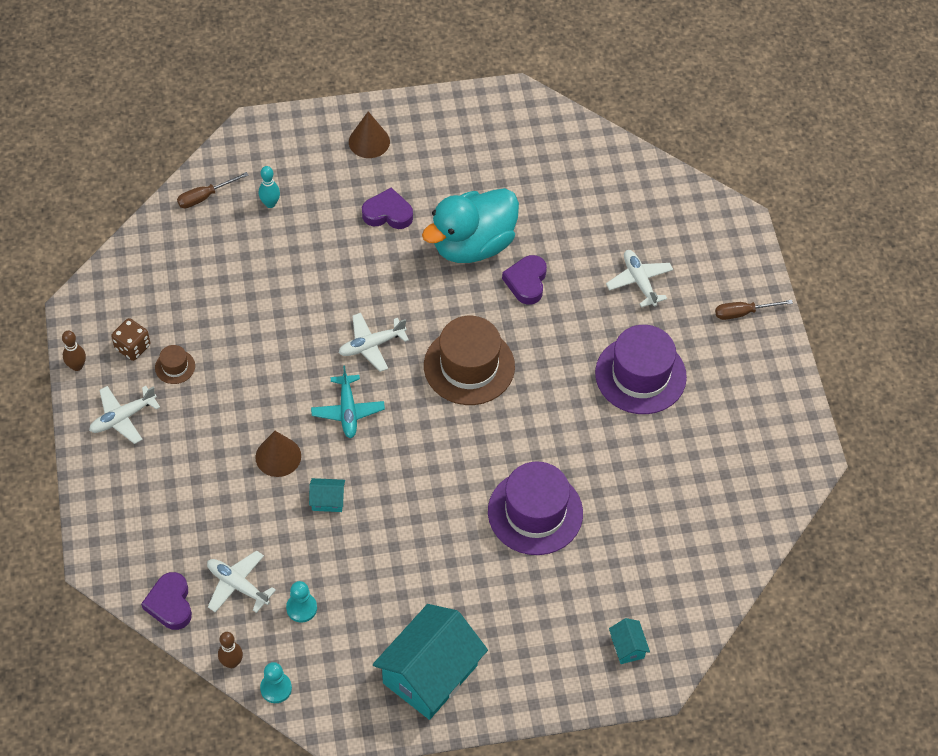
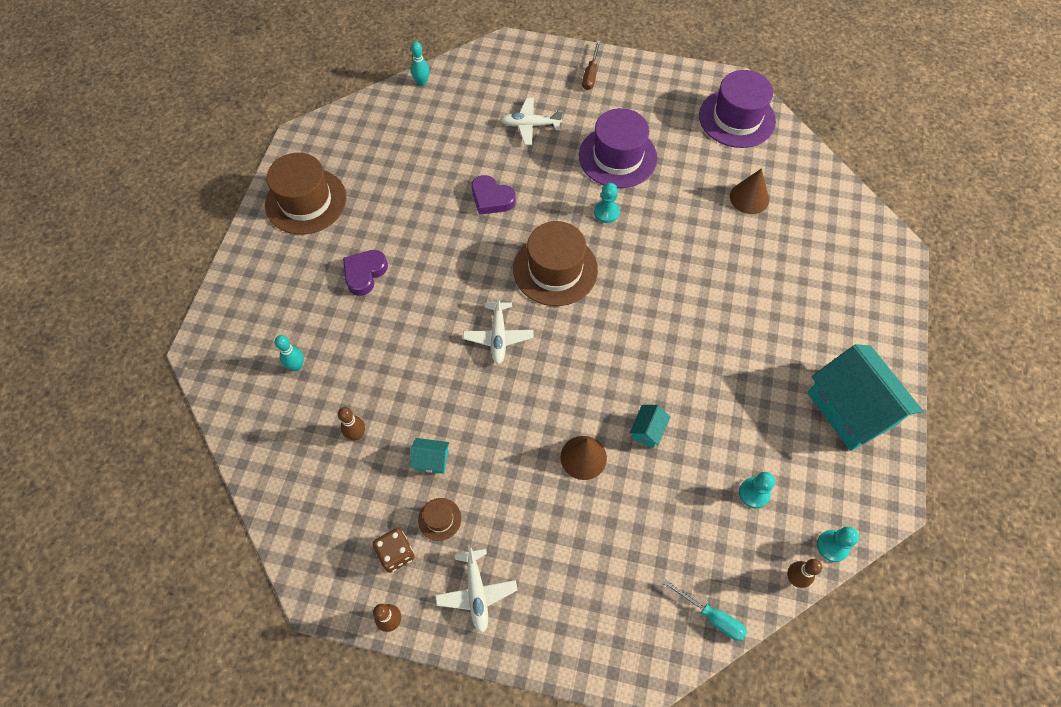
camera: 65 degrees left, 5 degrees up
(170, 604) = (712, 617): purple heart -> turquoise screwdriver
(205, 197) = (253, 422): brown screwdriver -> none
(225, 275) = (356, 434): none -> brown bowling pin
(237, 585) = (711, 543): white plane -> none
(348, 411) = (559, 380): turquoise plane -> none
(369, 141) = (277, 260): brown cone -> brown cone (749, 198)
(444, 133) = (306, 201): none -> brown hat
(472, 245) = (433, 222): turquoise duck -> none
(535, 512) = (718, 274): purple hat -> purple hat (737, 118)
(562, 388) = (606, 212): none -> turquoise pawn
(627, 647) = (863, 257): turquoise house -> turquoise house (431, 460)
(643, 165) = (422, 82): none -> turquoise bowling pin

